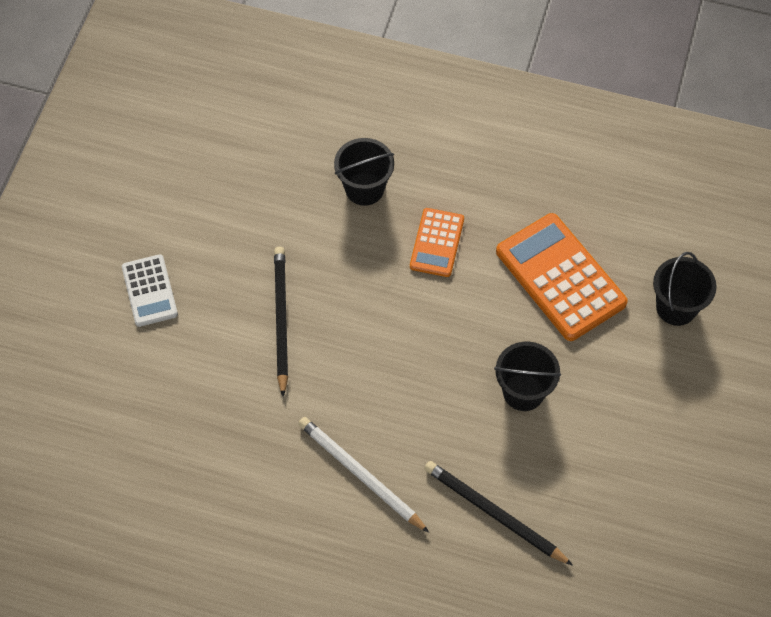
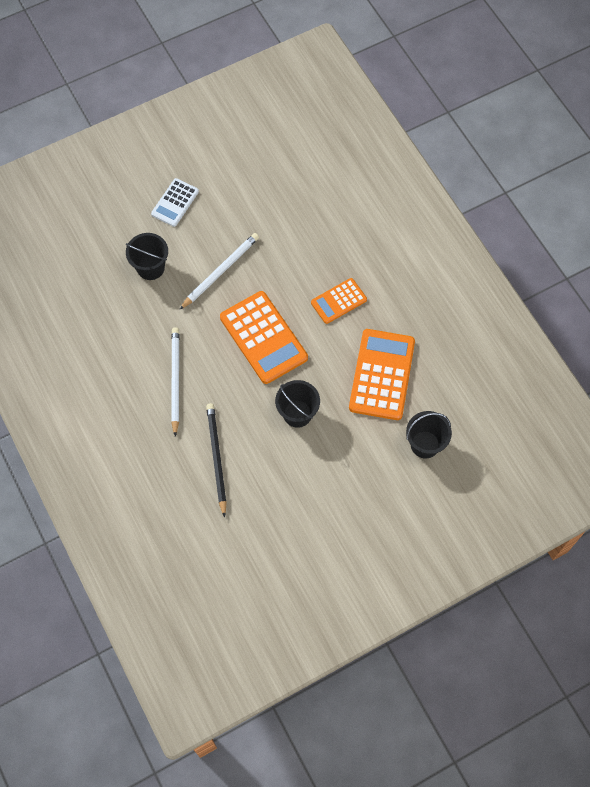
camera: 45 degrees right, 5 degrees up
(281, 319) = (220, 271): black pencil -> white pencil
(364, 189) = (333, 242): black bucket -> black bucket (150, 268)
(403, 347) = (263, 338): none -> orange calculator

